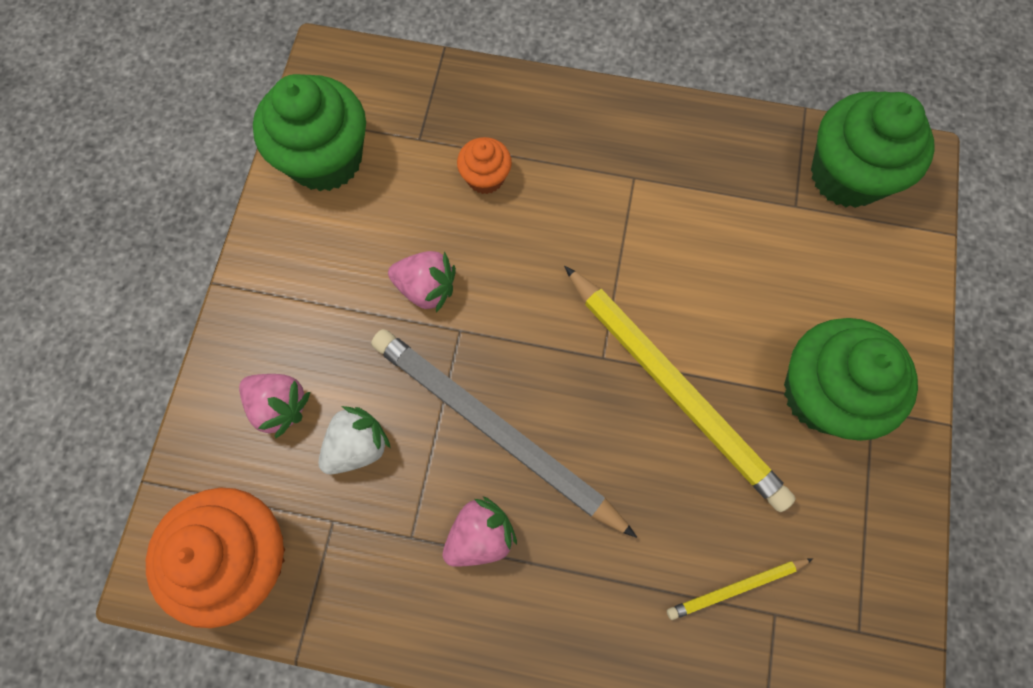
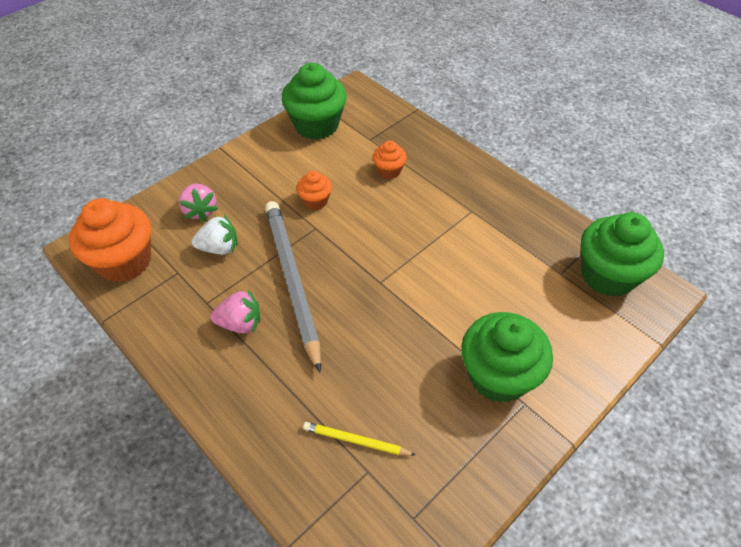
camera: 35 degrees right, 20 degrees down
(426, 288) = (315, 201): pink strawberry -> orange cupcake
(673, 388) = (407, 319): yellow pencil -> none

